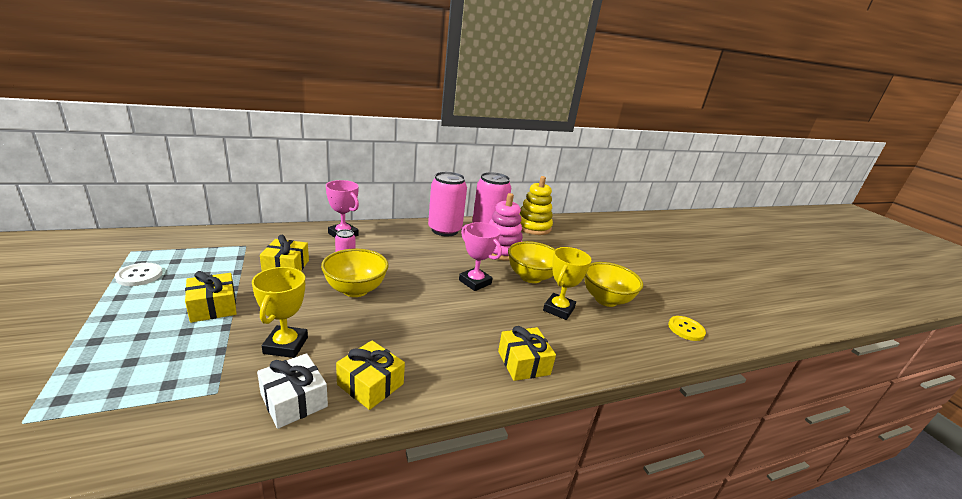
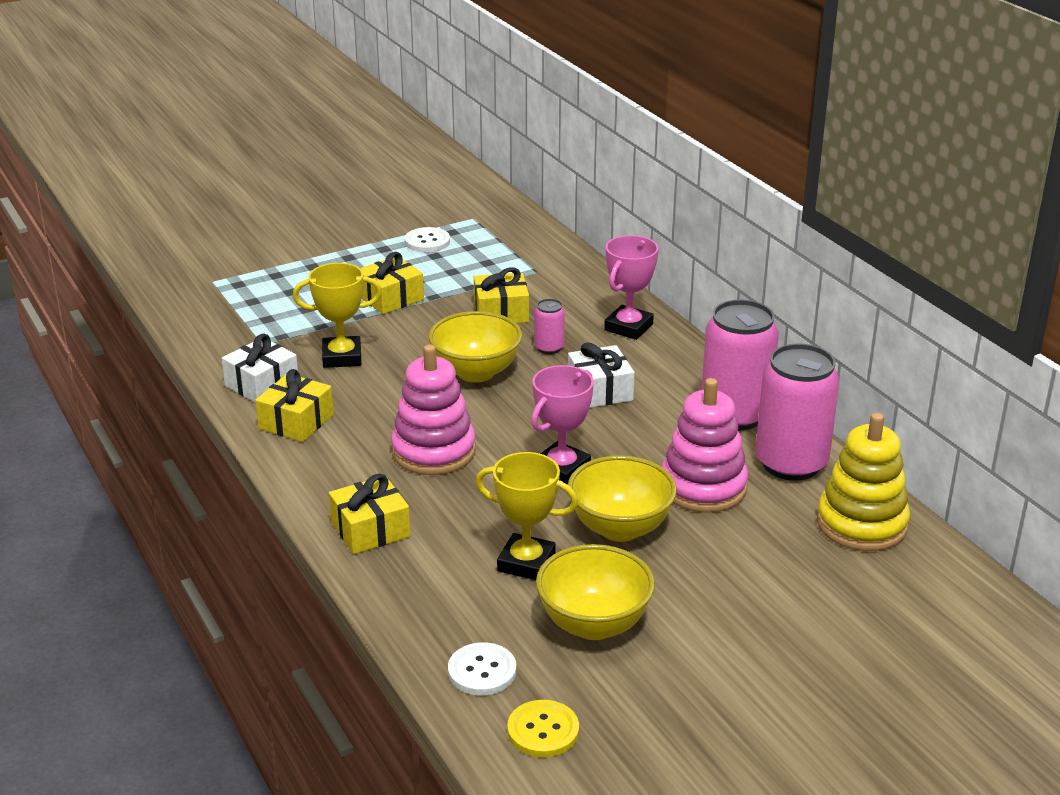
camera: 85 degrees right, 5 degrees up
(403, 256) = (600, 390): none -> white gift
(441, 322) = (433, 451): none -> pink stacking toy
(649, 340) = (482, 671): none -> white button

